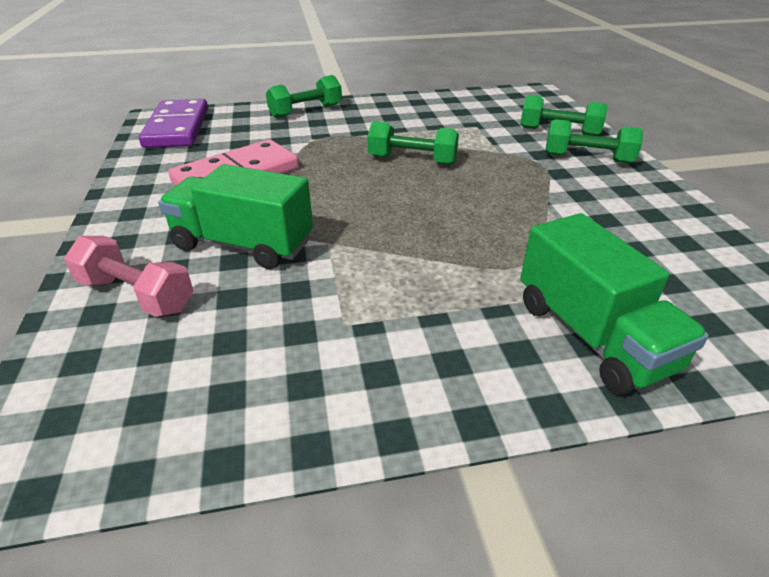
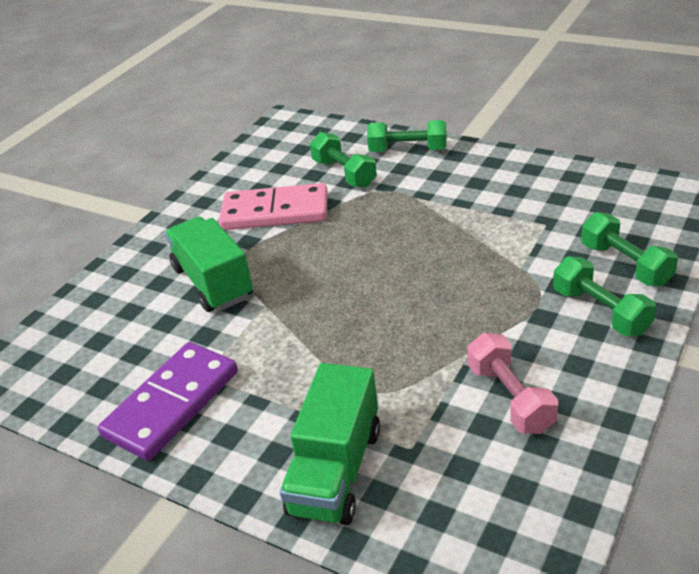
camera: 45 degrees right, 0 degrees up
(136, 295) = (123, 296): pink dumbbell -> pink dumbbell (510, 398)
(177, 128) = (287, 140): purple domino -> purple domino (172, 404)
(412, 160) = (426, 247): green dumbbell -> green dumbbell (344, 173)

